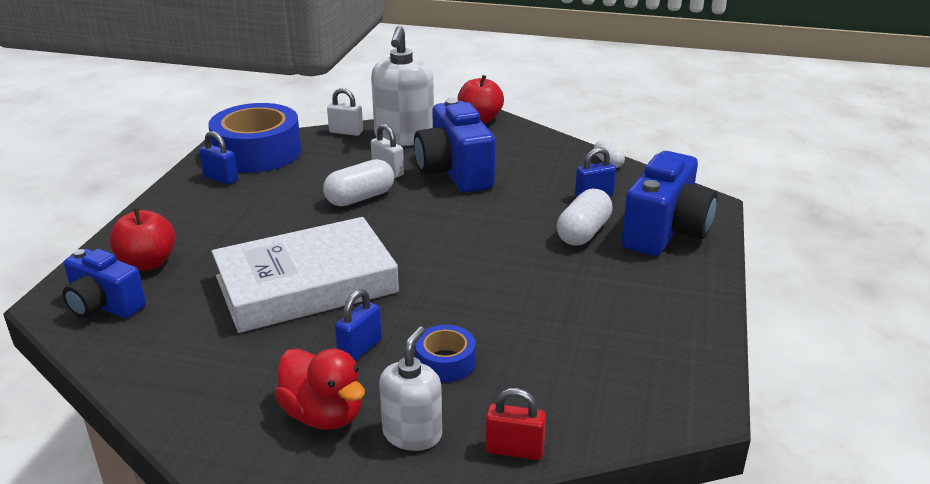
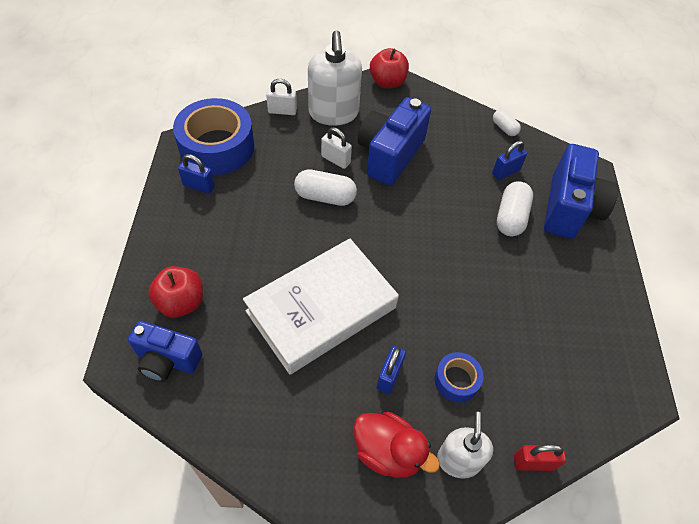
camera: 15 degrees left, 25 degrees up
(360, 198) = (325, 197): white capsule -> white capsule turned 60 degrees clockwise
(454, 172) = (389, 155): blue camera -> blue camera turned 60 degrees clockwise

